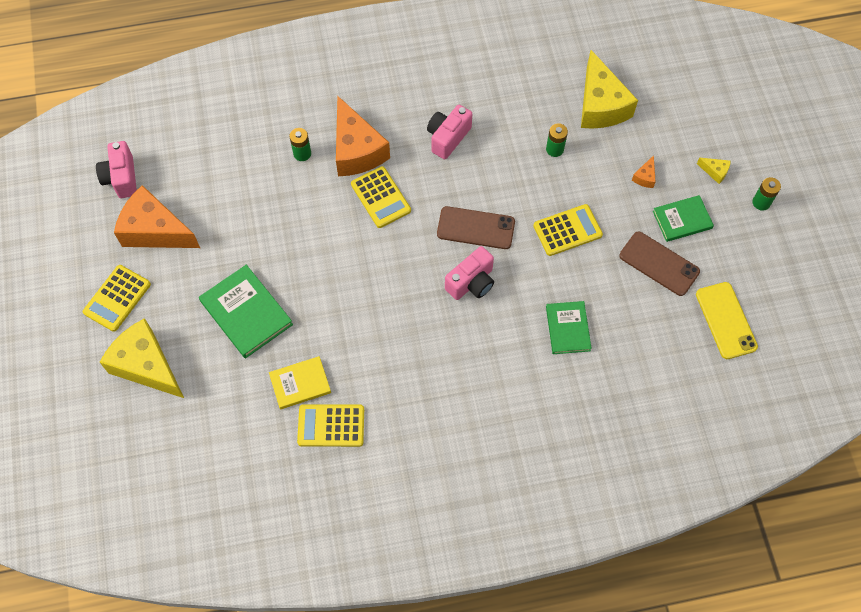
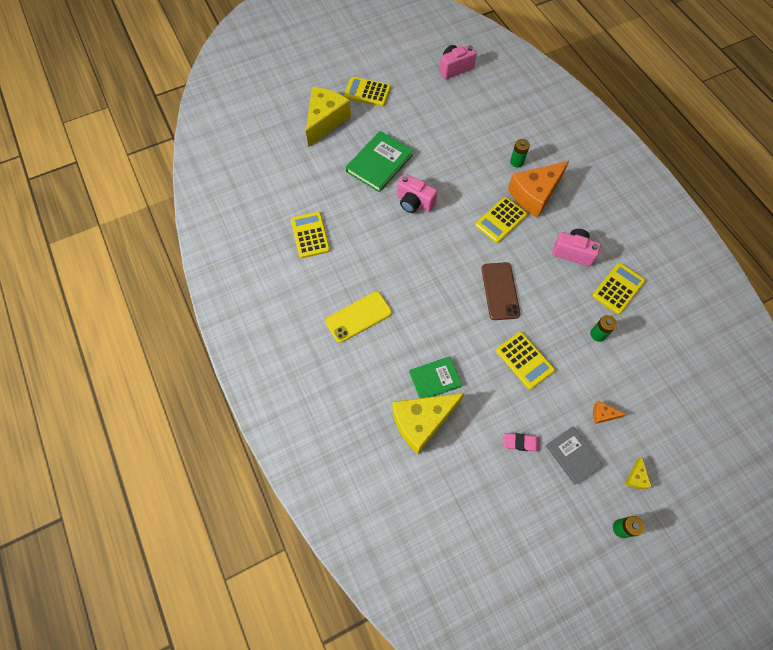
camera: 75 degrees right, 0 degrees up
(155, 230) = (423, 97): orange cheese -> none
(300, 384) = (336, 208): yellow book -> none
(471, 283) = (451, 299): pink camera -> pink camera (414, 202)
(505, 110) = (618, 288): none -> yellow calculator
(600, 105) = (659, 362): yellow cheese -> yellow cheese (422, 422)
(659, 264) = (521, 443): brown phone -> pink eraser
(682, 220) = (572, 455): green book -> grey book
(726, 320) = (485, 513): yellow phone -> yellow phone (358, 317)

